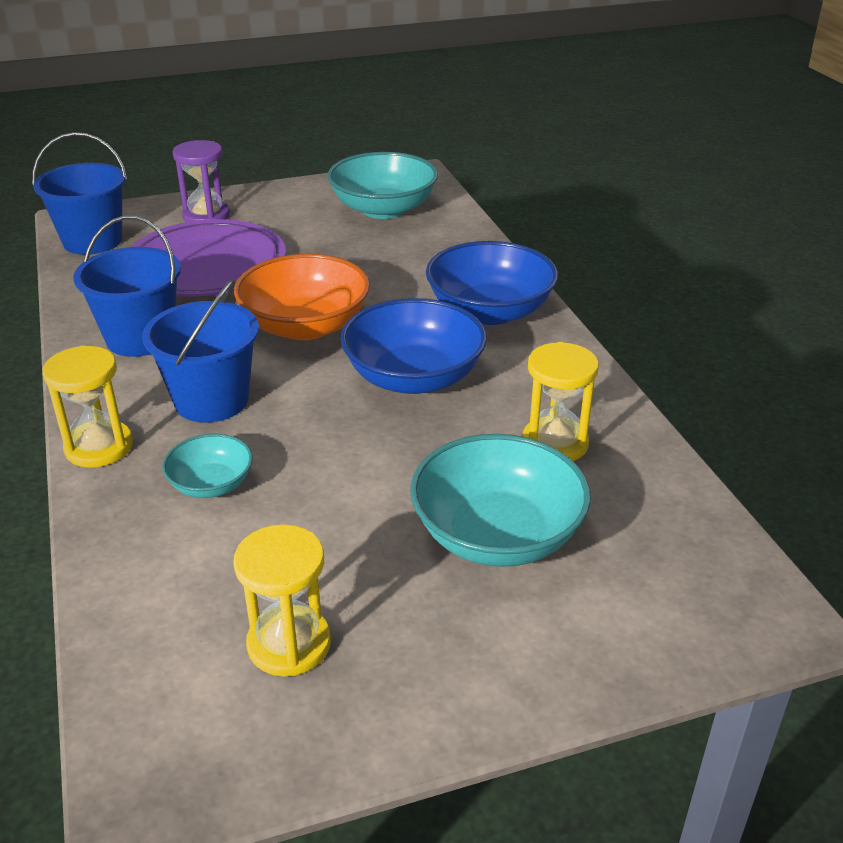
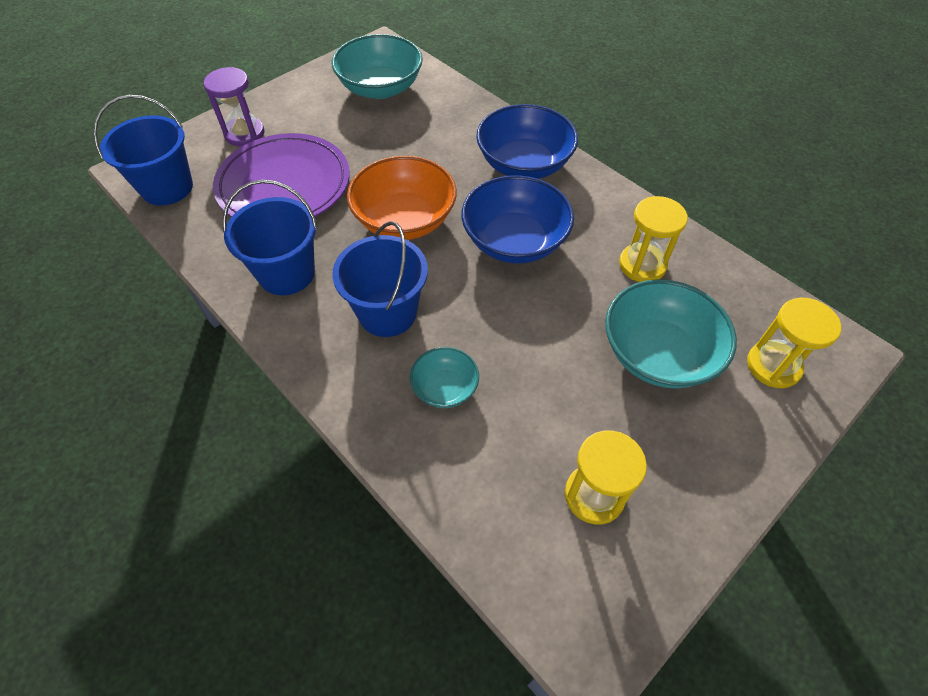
camera: 25 degrees left, 20 degrees up
(99, 447) = (336, 387): yellow hourglass -> yellow hourglass (773, 366)

